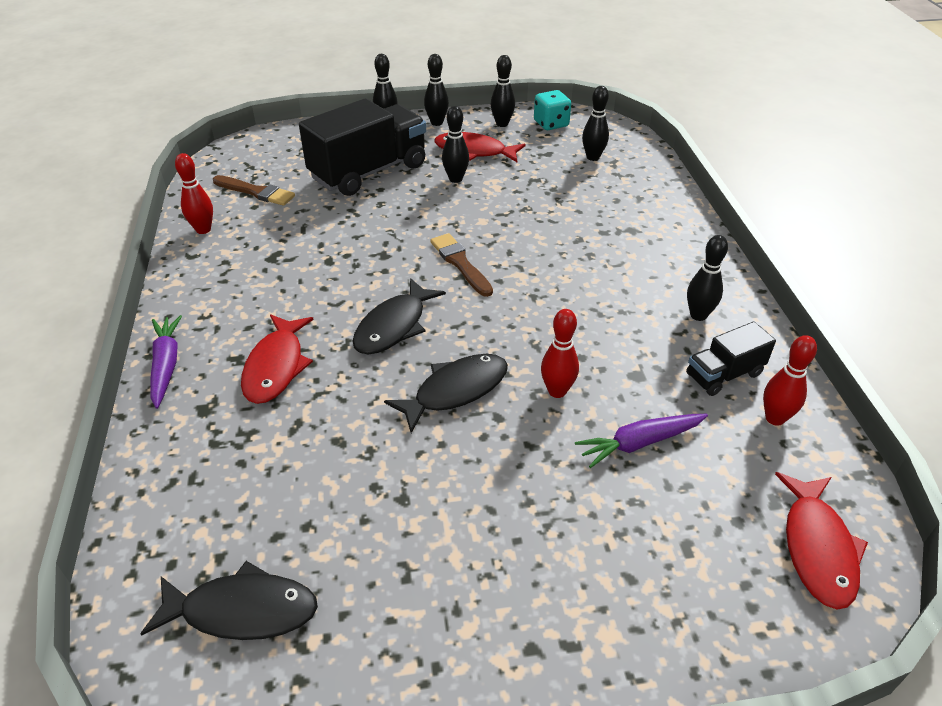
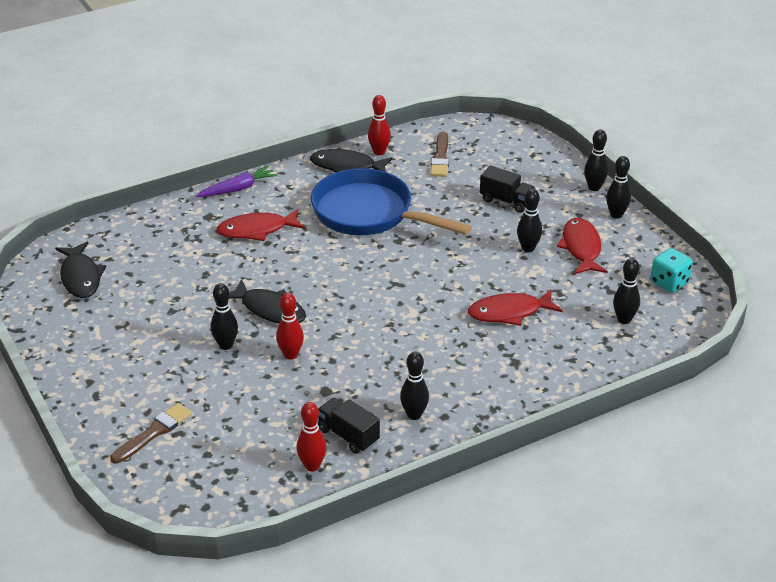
camera: 70 degrees right, 5 degrees down
(318, 264) = (369, 214): none -> blue pan
(369, 172) = (506, 201): black truck -> black truck, size x0.50
(394, 326) = (320, 267): black fish -> black fish (347, 166)
(460, 263) = (410, 279): brown brush -> brown brush (154, 432)
(502, 124) = (644, 253): black bowling pin -> black bowling pin (226, 345)
(639, 443) = (257, 401): purple carrot -> none
(817, 548) = (199, 492): red fish -> red fish (509, 312)

